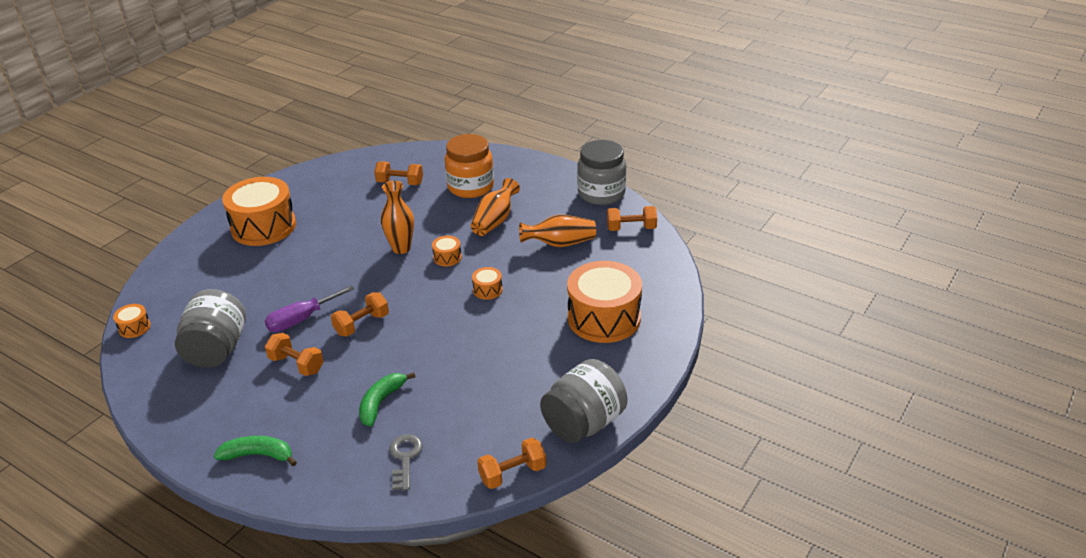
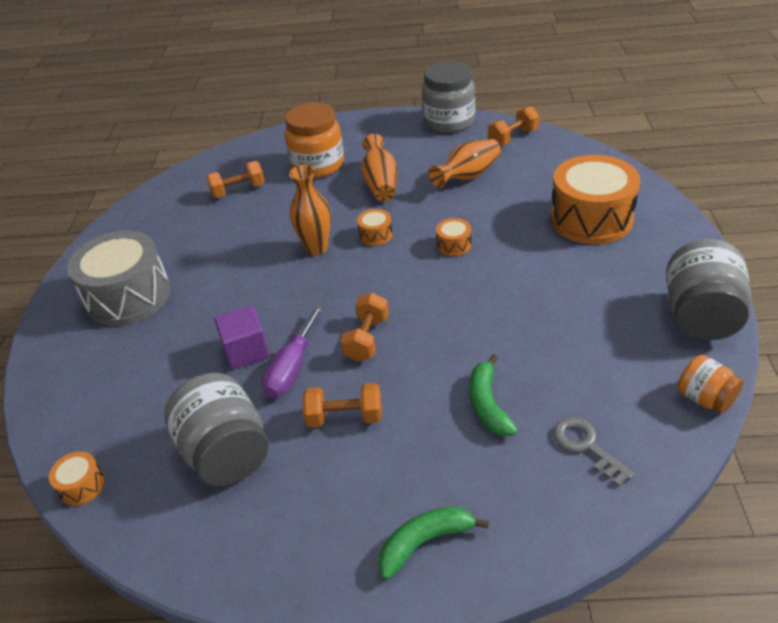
camera: 30 degrees left, 5 degrees up
(263, 227) = (129, 296): orange drum -> grey drum
(289, 296) = (246, 351): none -> purple cube
(512, 473) = (705, 398): orange dumbbell -> orange jar

